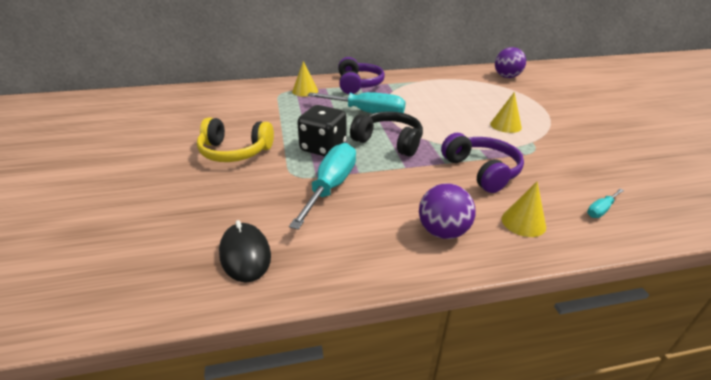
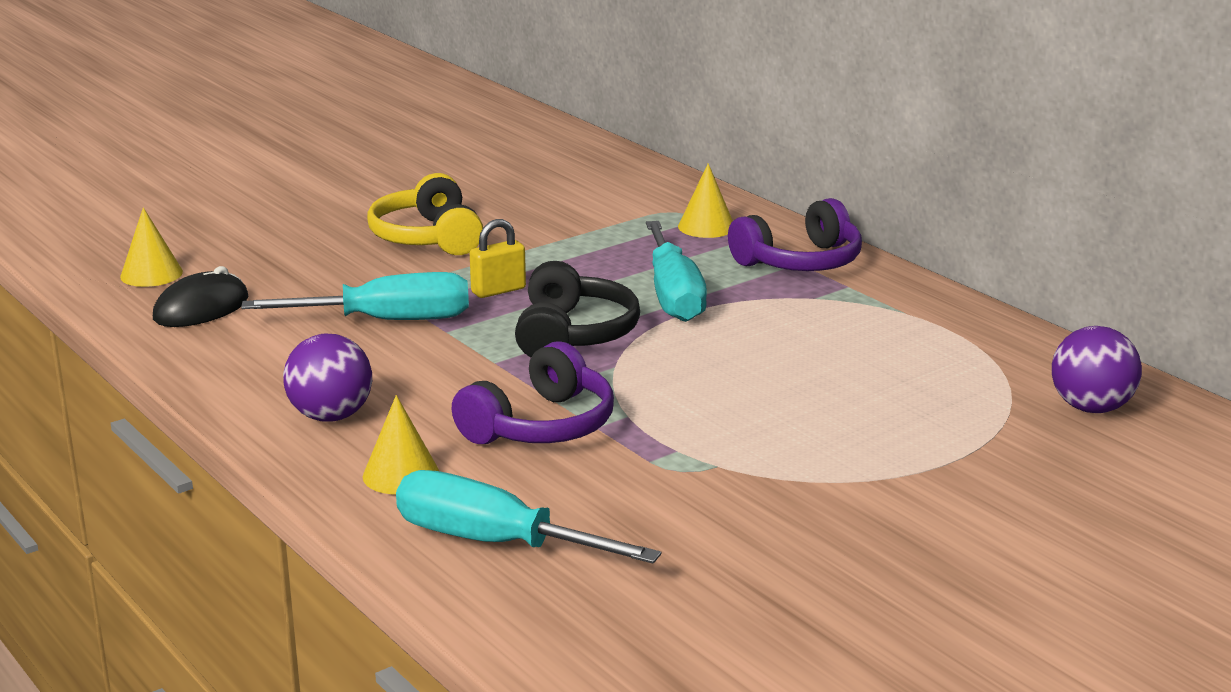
camera: 65 degrees right, 10 degrees down
(323, 148) = (498, 290): black dice -> yellow padlock
(505, 125) = (769, 431): yellow cone -> yellow cone (151, 274)
(600, 210) = (494, 542): turquoise screwdriver -> turquoise screwdriver, size x2.21

